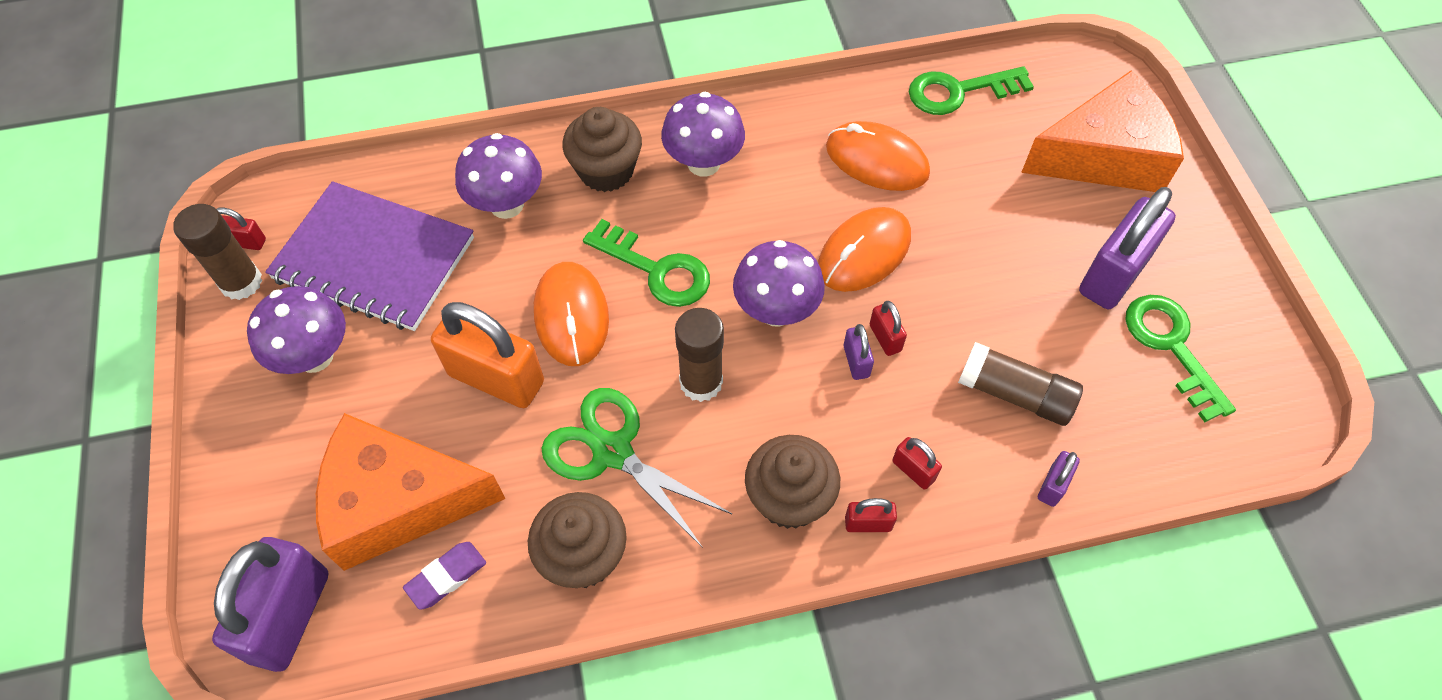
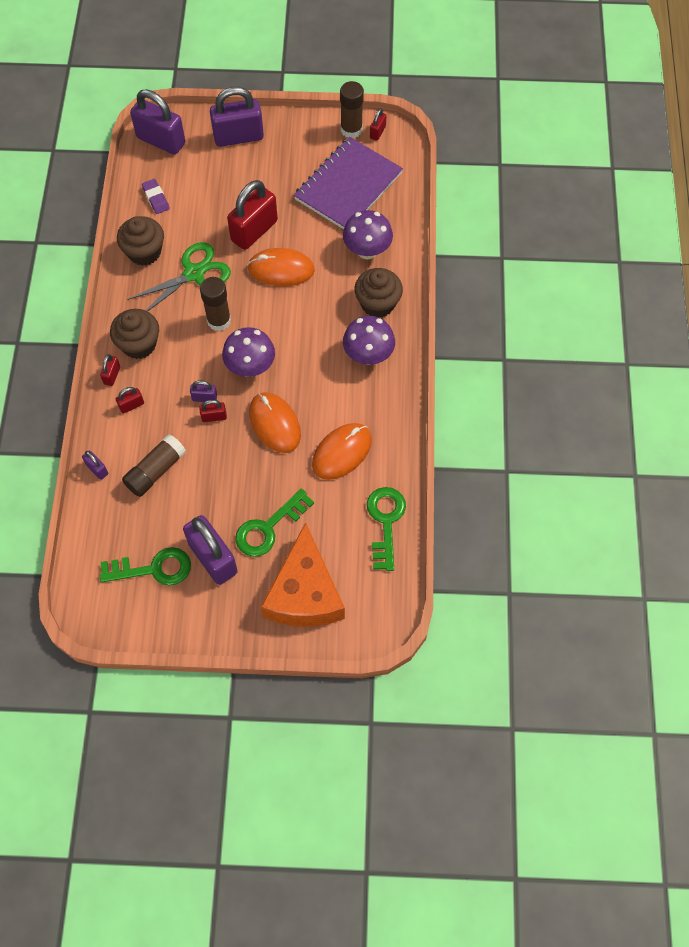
camera: 105 degrees right, 5 degrees up
(270, 466) = (238, 137): none -> purple padlock
(315, 356) = (294, 157): purple mushroom -> none
(398, 502) = (201, 184): orange cheese -> none
(496, 378) = (254, 231): orange padlock -> red padlock
(656, 270) = (297, 315): green key -> green key (268, 528)

